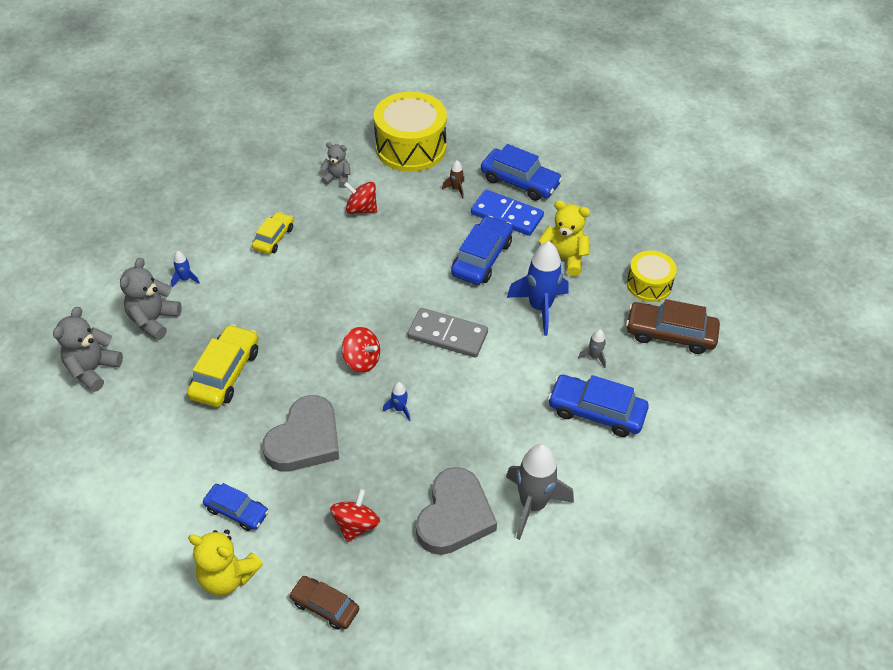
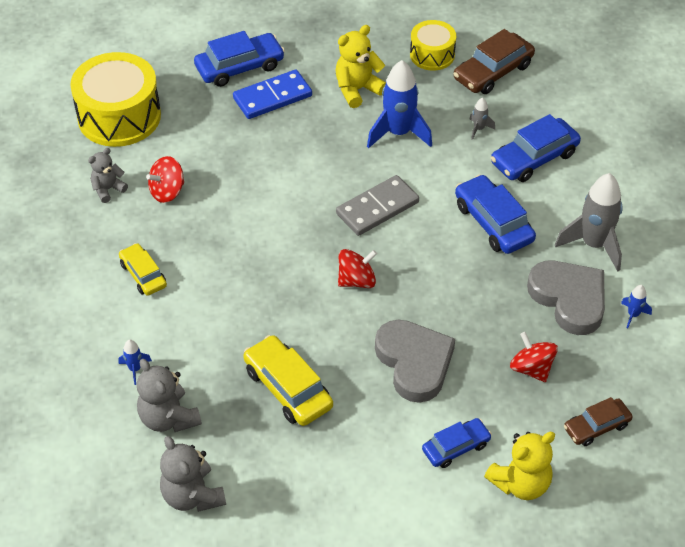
camera: 55 degrees left, 0 degrees up
(399, 409) = (432, 281): blue rocket -> blue rocket (633, 315)
(456, 189) = (207, 113): brown rocket -> none
(482, 258) = (308, 140): blue car -> blue car (493, 222)

